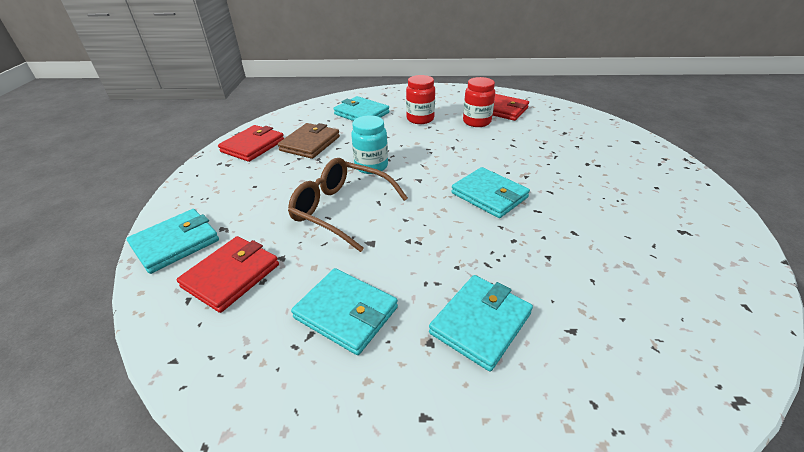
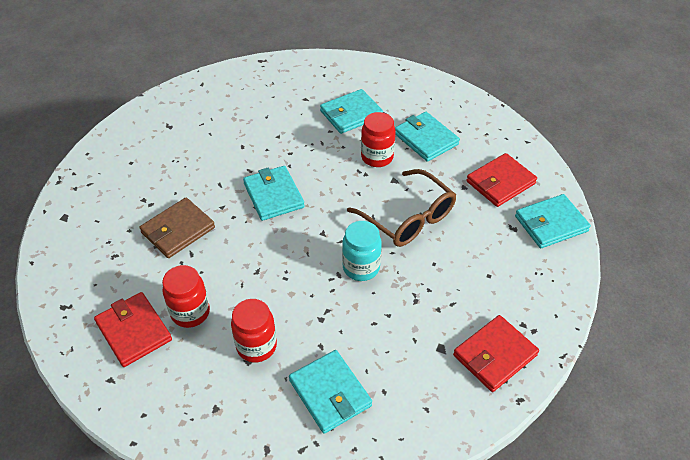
camera: 160 degrees left, 10 degrees up
(310, 143) = (420, 335): brown wallet -> brown wallet (178, 230)
(405, 264) = (377, 157): none -> red jar

